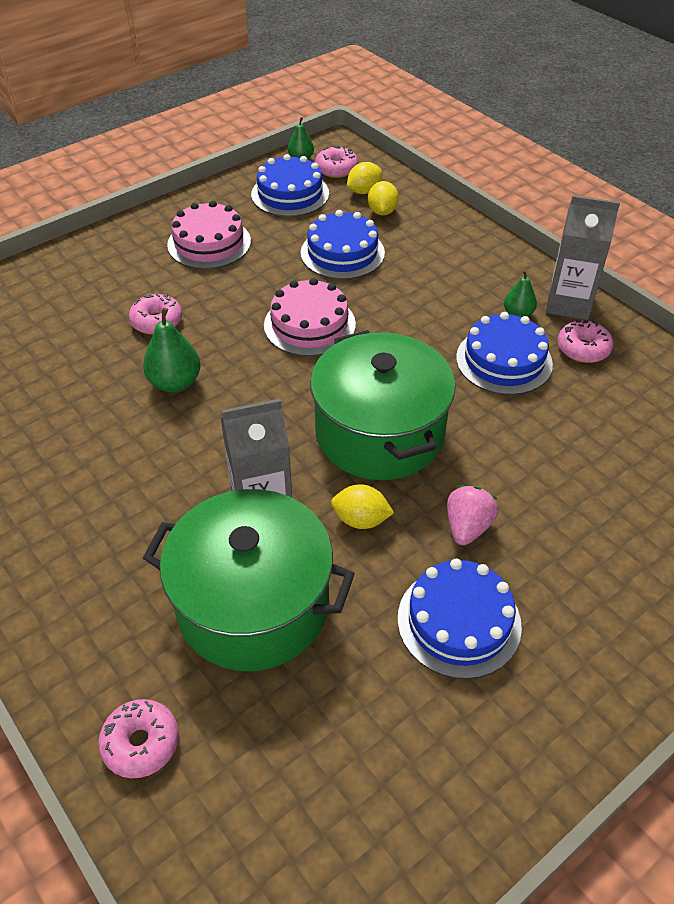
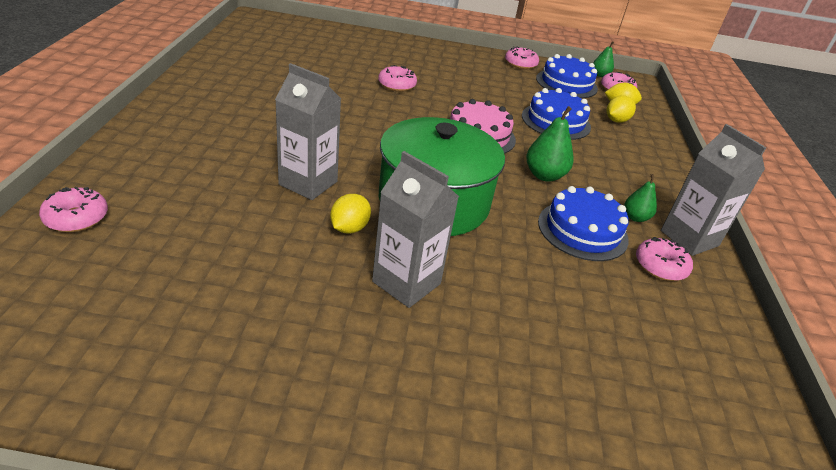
camera: 40 degrees right, 10 degrees down
(175, 383) = (361, 110): green pear -> green pear (544, 175)
(209, 243) = (481, 75): pink cake -> none
(220, 197) = (520, 64): none -> pink donut
(253, 604) = (227, 214): green pot -> none
(361, 520) = (349, 228): yellow lemon -> yellow lemon turned 60 degrees clockwise
(459, 621) = (314, 318): blue cake -> none
(467, 527) = (406, 283): pink strawberry -> grey carton

